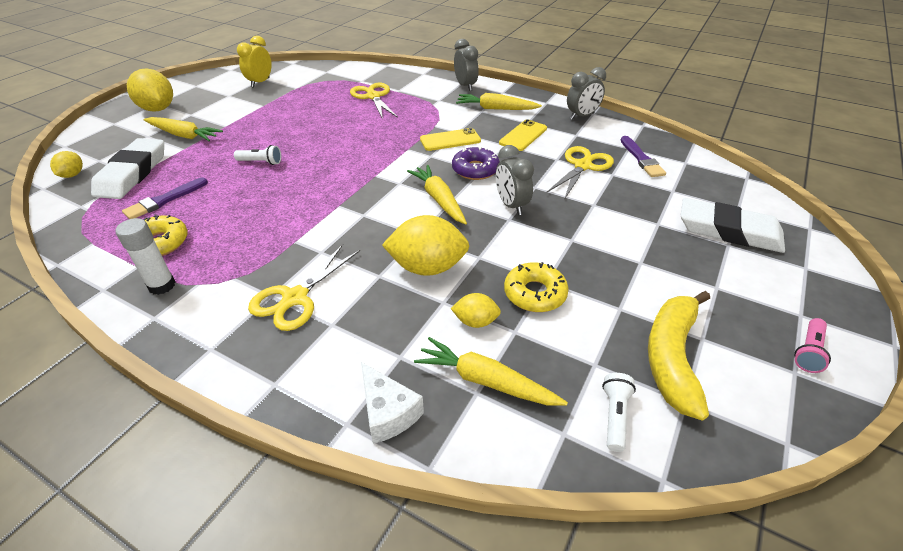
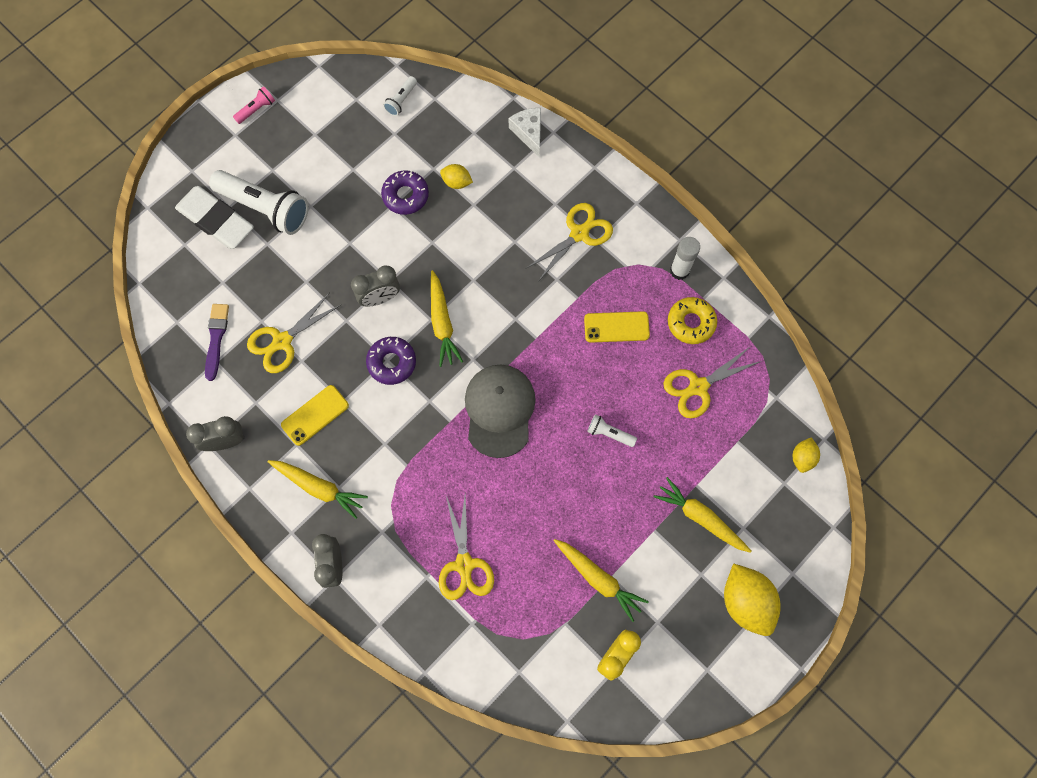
camera: 165 degrees left, 30 degrees up
(132, 173) = (740, 445): white eraser -> none
(164, 200) = (698, 387): purple brush -> yellow scissors
(365, 159) = (499, 410): none -> grey cap
(427, 267) = (475, 240): yellow lemon -> none
(450, 140) = (399, 427): yellow phone -> yellow phone (616, 327)
(486, 381) = (465, 138): yellow carrot -> yellow carrot (598, 579)
(511, 205) = (380, 298): grey clock -> grey clock turned 75 degrees clockwise
(535, 293) = (405, 196): yellow donut -> purple donut
(672, 357) = (343, 126): yellow banana -> none
(688, 250) = (265, 208): none -> white flashlight

